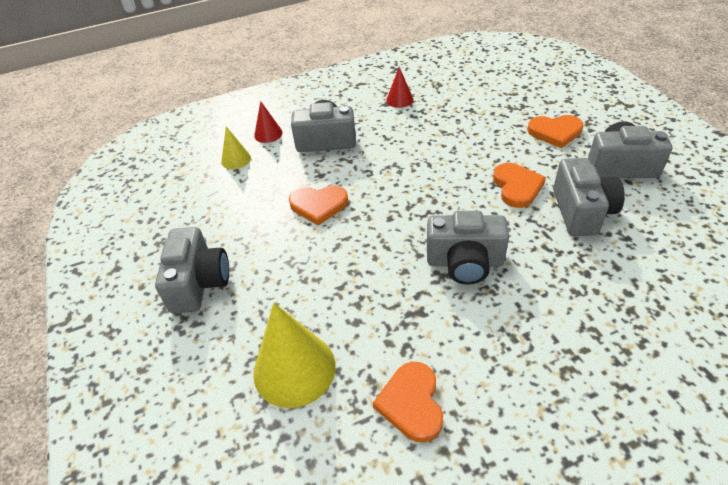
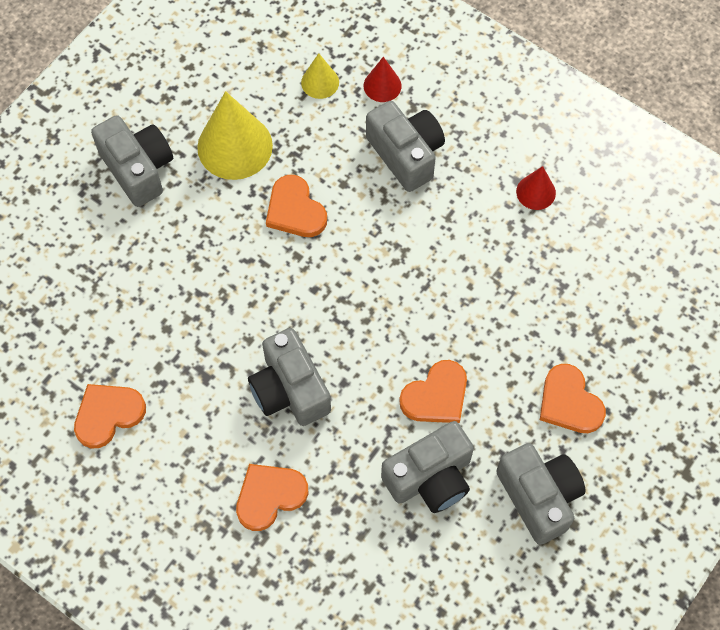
camera: 55 degrees right, 20 degrees up
(199, 283) = (138, 169): grey camera -> grey camera turned 90 degrees counterclockwise
(294, 369) = (93, 306): yellow cone -> yellow cone (235, 146)
(556, 311) = (269, 496): none -> orange heart

